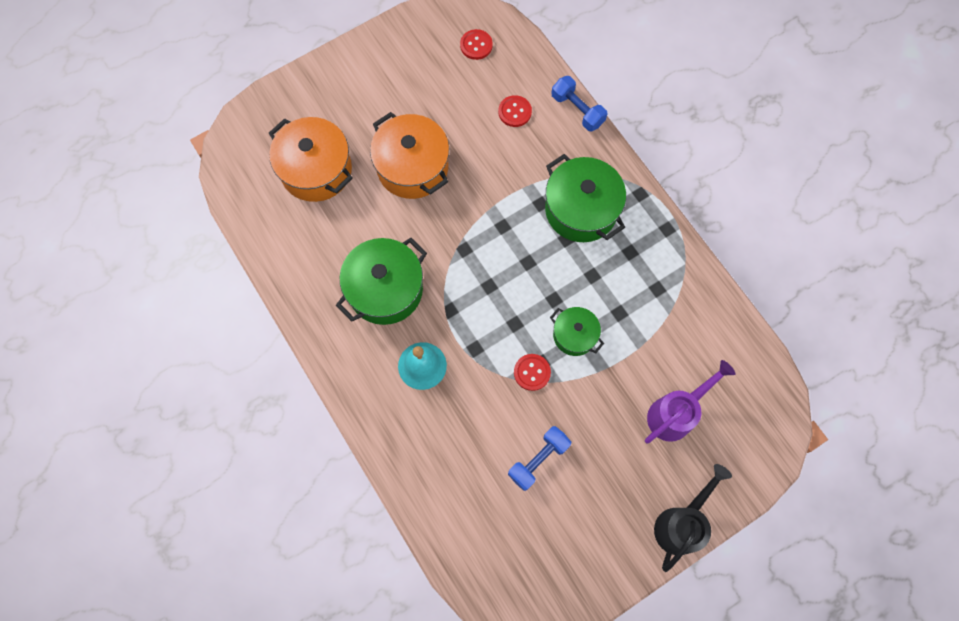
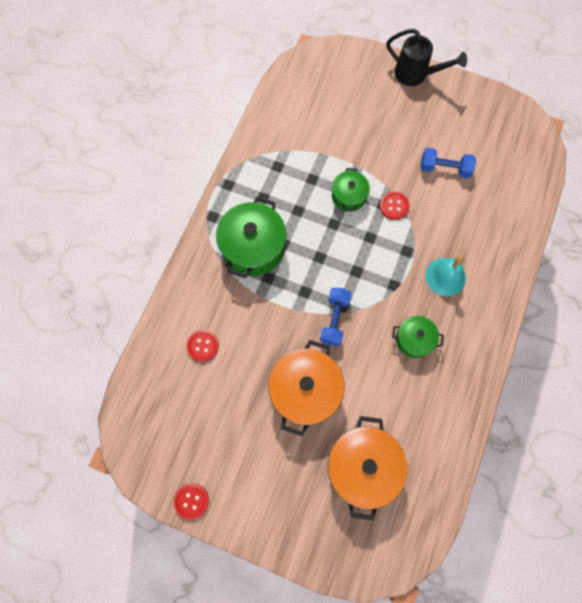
camera: 125 degrees left, 0 degrees up
(385, 289) = (414, 340): green pot -> green pot, size x0.57
(476, 45) = (159, 419): red button -> red button (191, 501)
(577, 110) = (170, 300): blue dumbbell -> blue dumbbell (334, 319)
(675, 413) = (353, 112): purple watering can -> none
(681, 523) = (416, 75): black watering can -> black watering can turned 150 degrees counterclockwise

